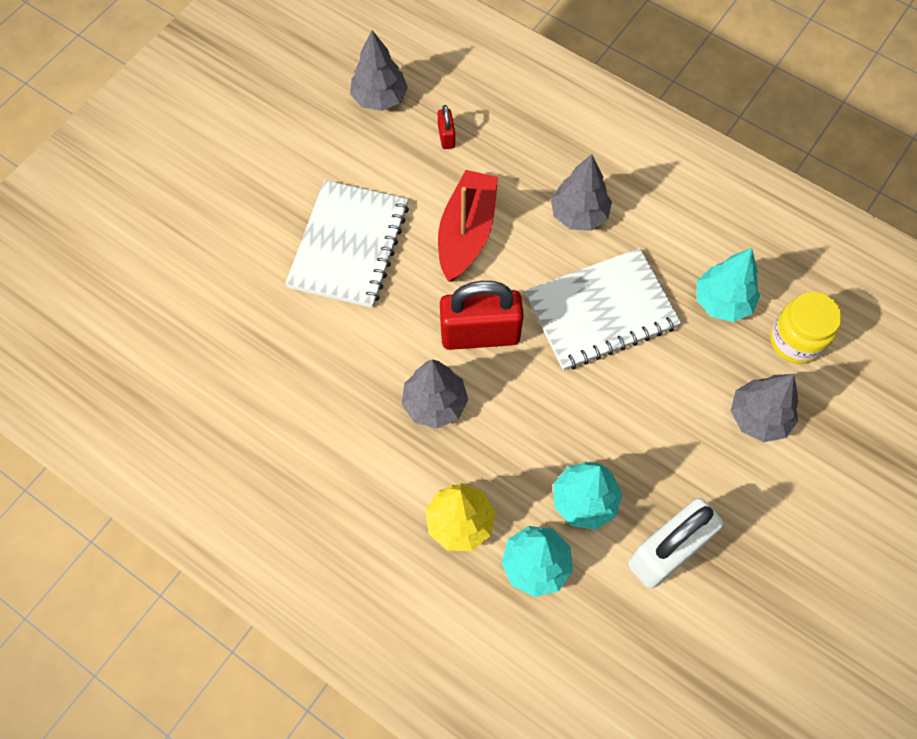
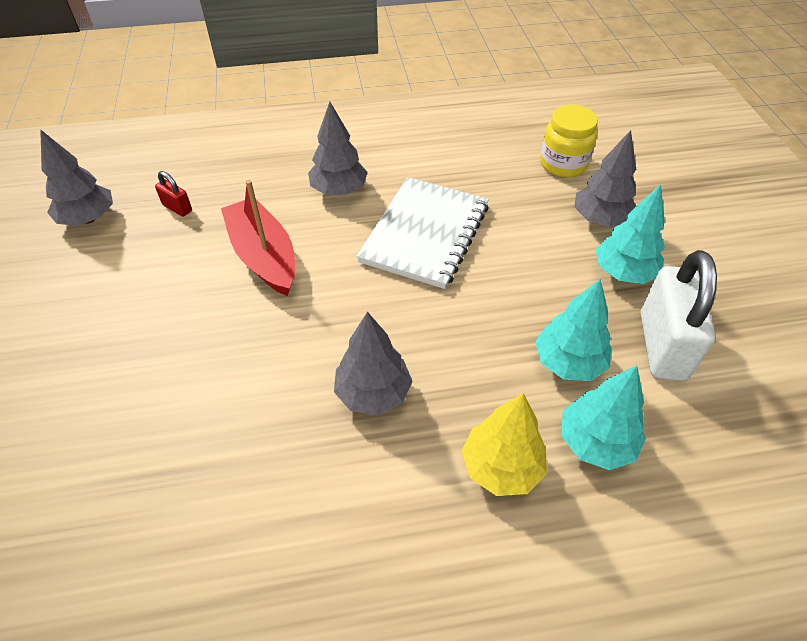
camera: 45 degrees left, 15 degrees down
(349, 246) = (164, 335): white notebook -> none
(480, 334) = (353, 314): red padlock -> none
(722, 301) = (494, 174): turquoise tree -> turquoise tree (623, 272)

